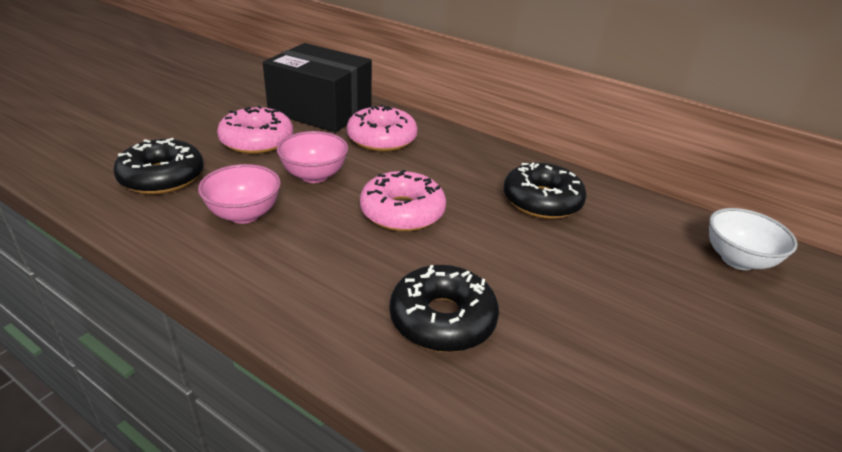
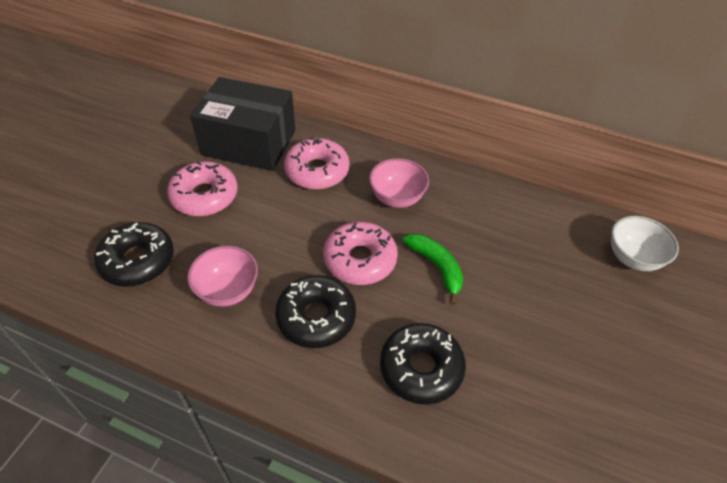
camera: 10 degrees left, 15 degrees up
(314, 175) = (272, 231): pink bowl -> pink bowl (397, 198)
(489, 231) = (436, 267): none -> green banana
(542, 201) = (472, 223): black donut -> black donut (316, 317)

